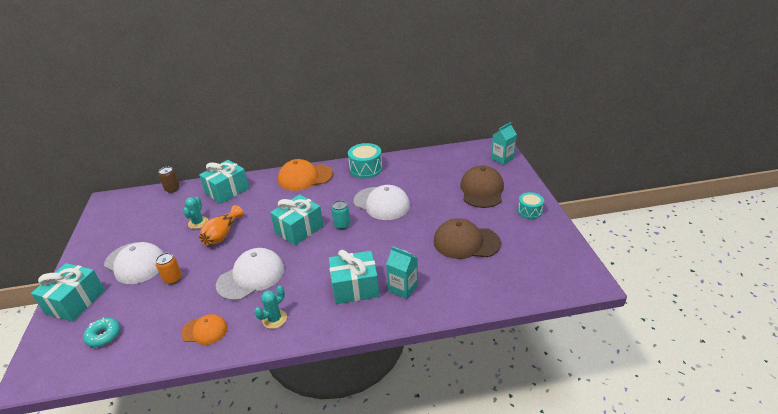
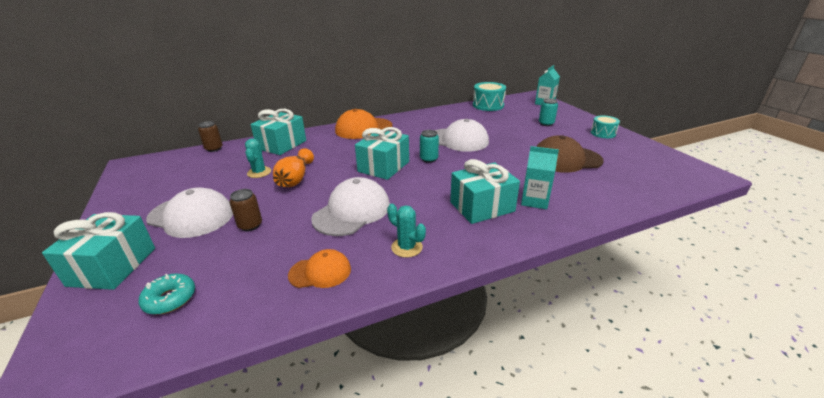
camera: 15 degrees left, 5 degrees down
(173, 279) = (250, 225): orange can -> brown can
(274, 319) = (406, 247): turquoise cactus -> turquoise cactus turned 75 degrees counterclockwise
(366, 169) = (422, 118): turquoise drum -> turquoise drum (488, 105)
(482, 190) = (546, 123): brown cap -> turquoise can

